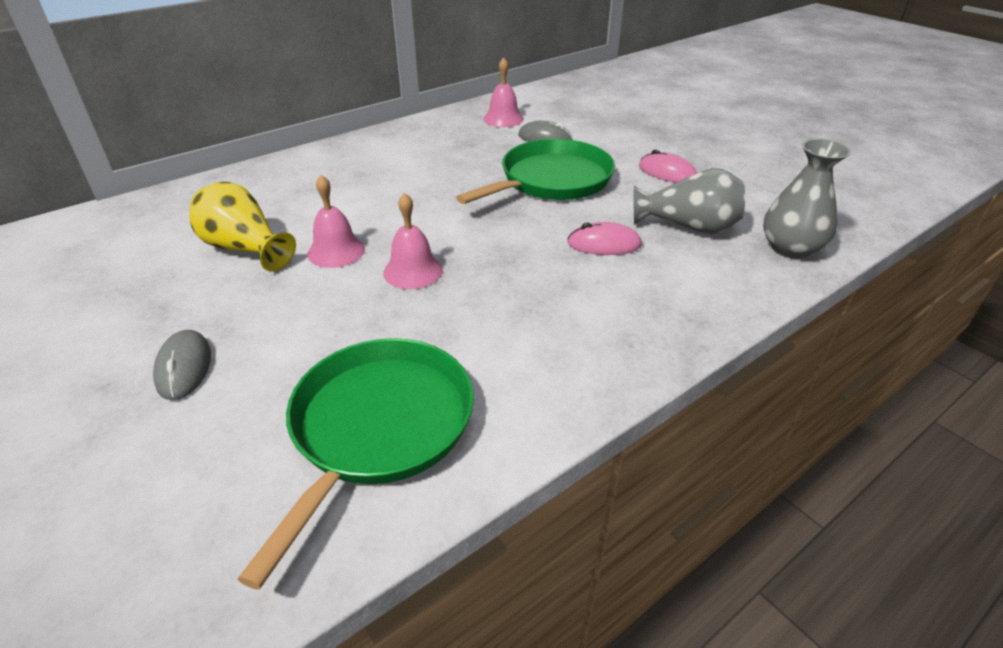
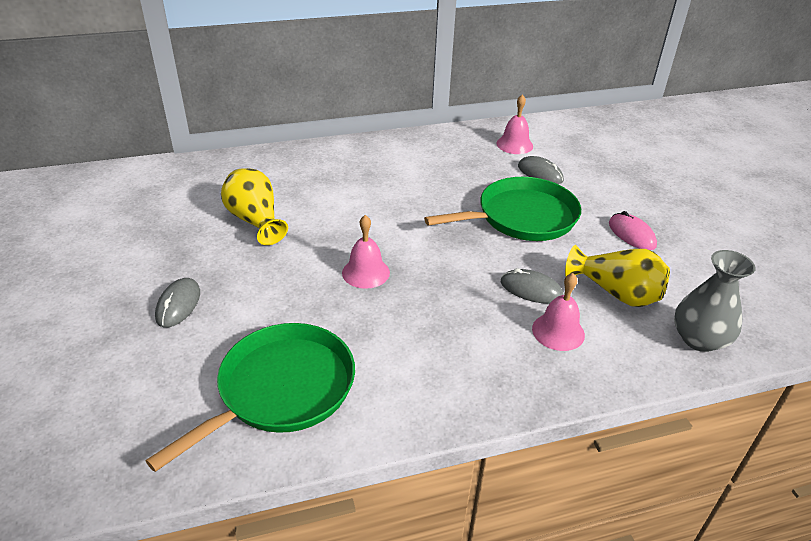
camera: 20 degrees right, 0 degrees up
(336, 251) = (318, 240): pink bell -> pink bell (558, 331)
(604, 244) = (531, 289): pink mouse -> grey mouse
(688, 227) = (616, 293): grey vase -> yellow vase

